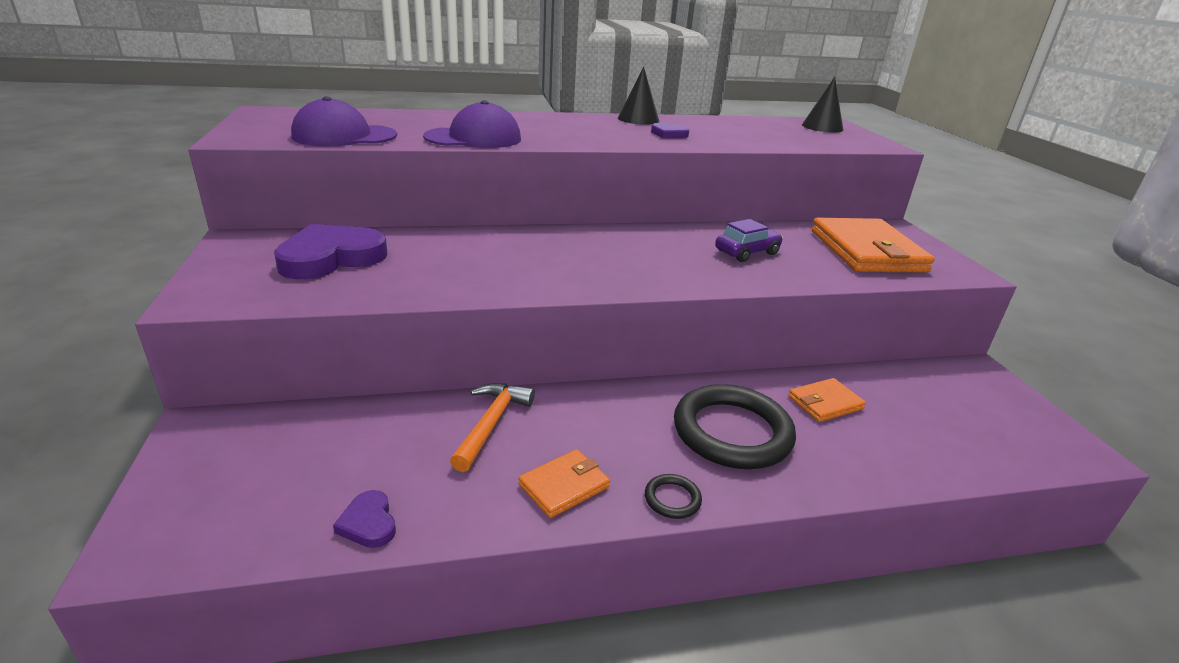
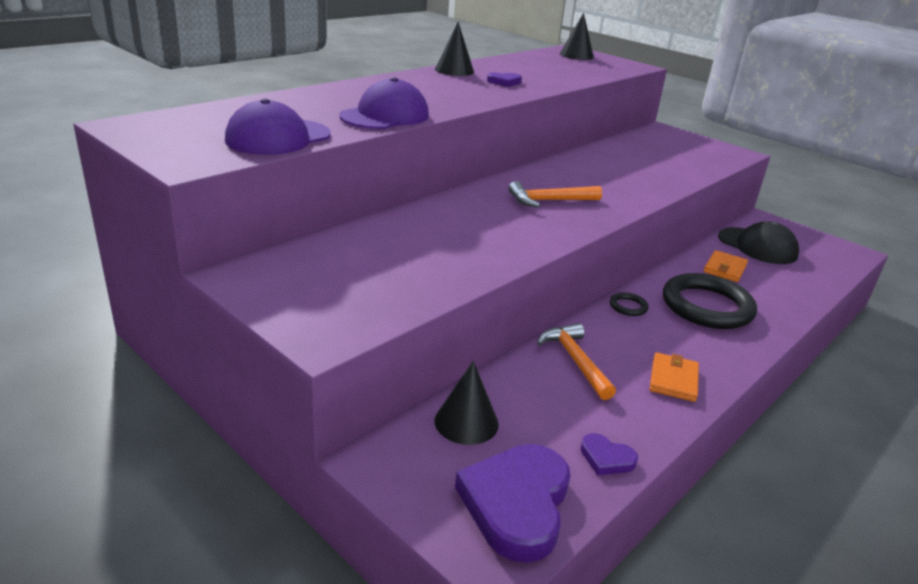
camera: 35 degrees left, 0 degrees up
(309, 431) = (466, 422): none -> black cone
(331, 258) = (356, 264): purple heart -> purple heart (516, 504)
(610, 258) = (549, 201): none -> orange hammer
(672, 499) = (733, 360): black ring -> black ring (628, 307)
(747, 252) = (618, 171): purple car -> none
(866, 251) = (675, 152): orange wallet -> none
(917, 395) = (757, 246): none -> black cap

